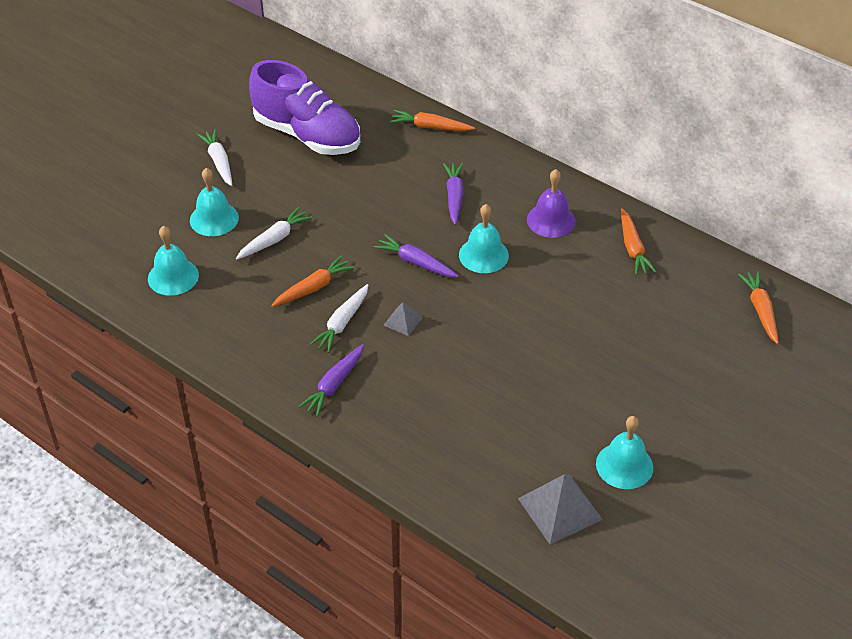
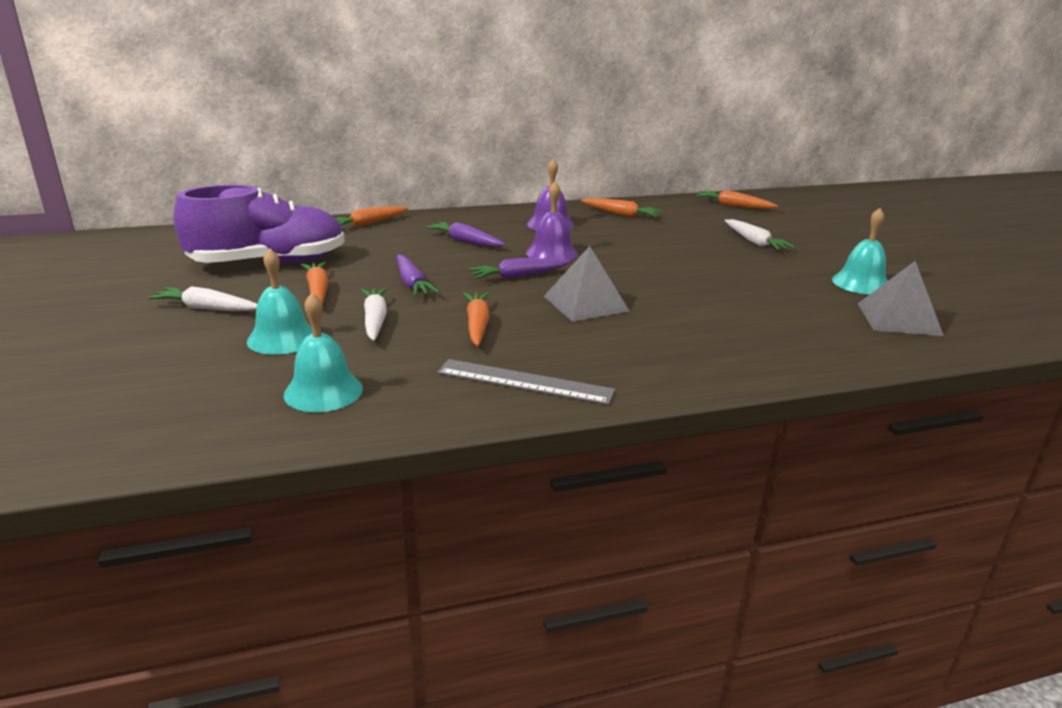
camera: 55 degrees left, 20 degrees down
(258, 350) = (525, 382): none -> grey ruler
(290, 187) = (318, 290): none -> orange carrot
(334, 385) = (632, 360): purple carrot -> purple carrot (412, 283)
(342, 323) = (549, 328): white carrot -> white carrot (754, 242)
(403, 321) = (585, 303): grey pyramid -> grey pyramid, size x1.90
(483, 255) = (551, 253): turquoise bell -> purple bell

